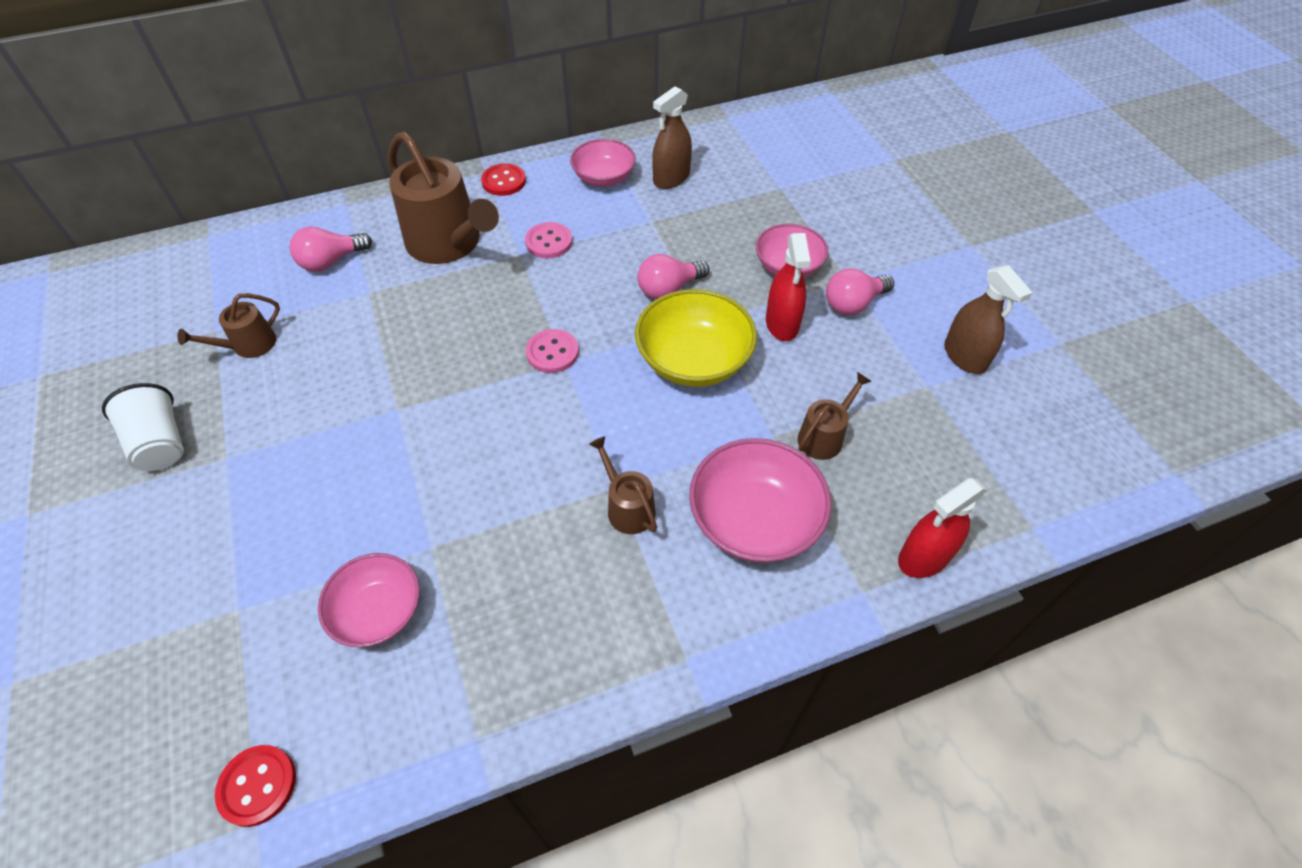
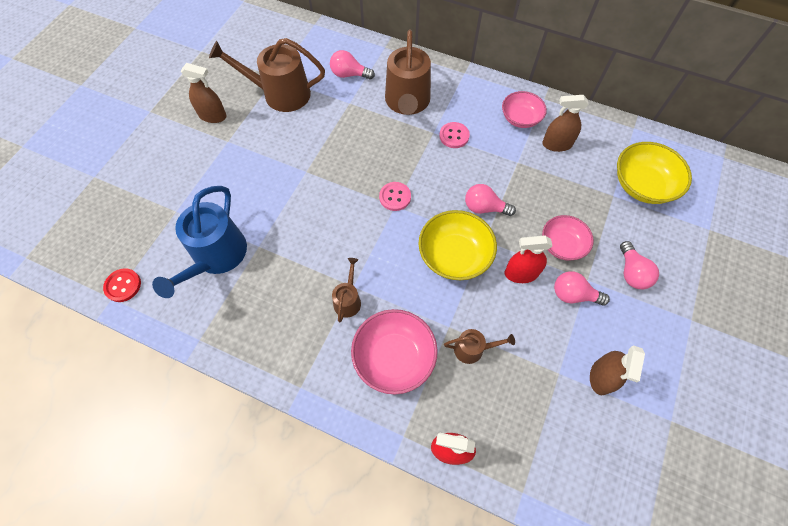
camera: 45 degrees right, 10 degrees up
(161, 443) = (212, 116): white cup -> brown spray bottle
(249, 345) = (281, 94): brown watering can -> brown watering can, size x2.02
(379, 611) = (216, 256): pink bowl -> blue watering can
(504, 181) = (468, 85): red button -> none
(782, 324) = (521, 273): red spray bottle -> red spray bottle turned 45 degrees clockwise
(795, 161) = (642, 185): none -> yellow bowl
(877, 244) = (631, 272): none -> pink light bulb

